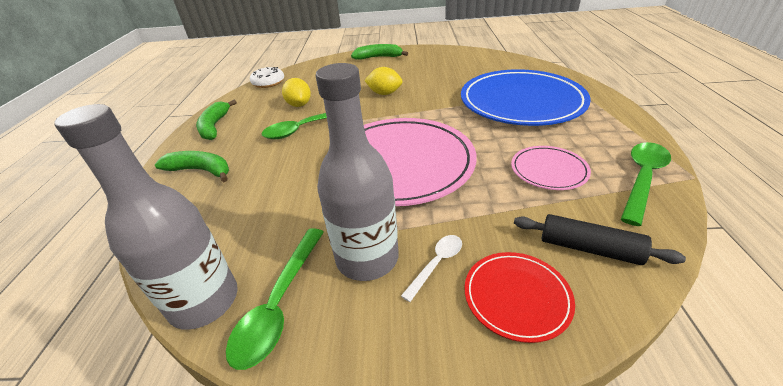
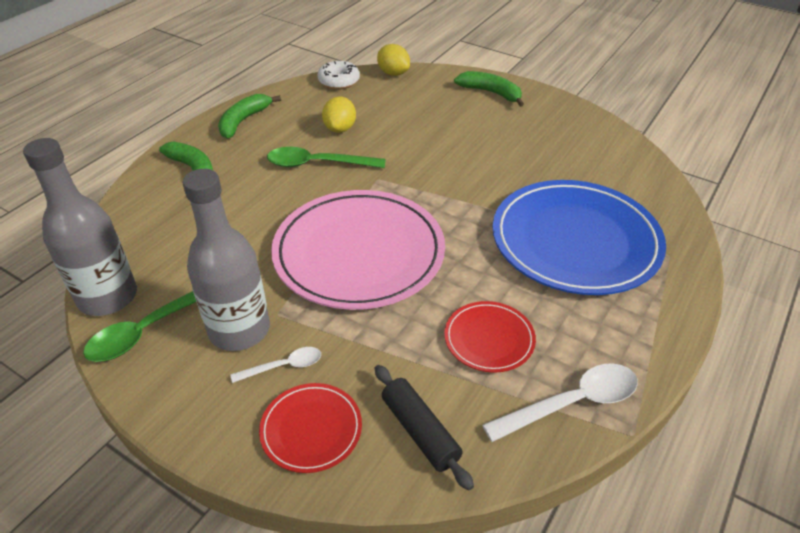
camera: 30 degrees right, 5 degrees up
(384, 93) = (439, 154): yellow lemon -> yellow lemon (393, 73)
(548, 170) = (489, 339): pink plate -> red plate
(642, 179) = (571, 403): green spoon -> white spoon

